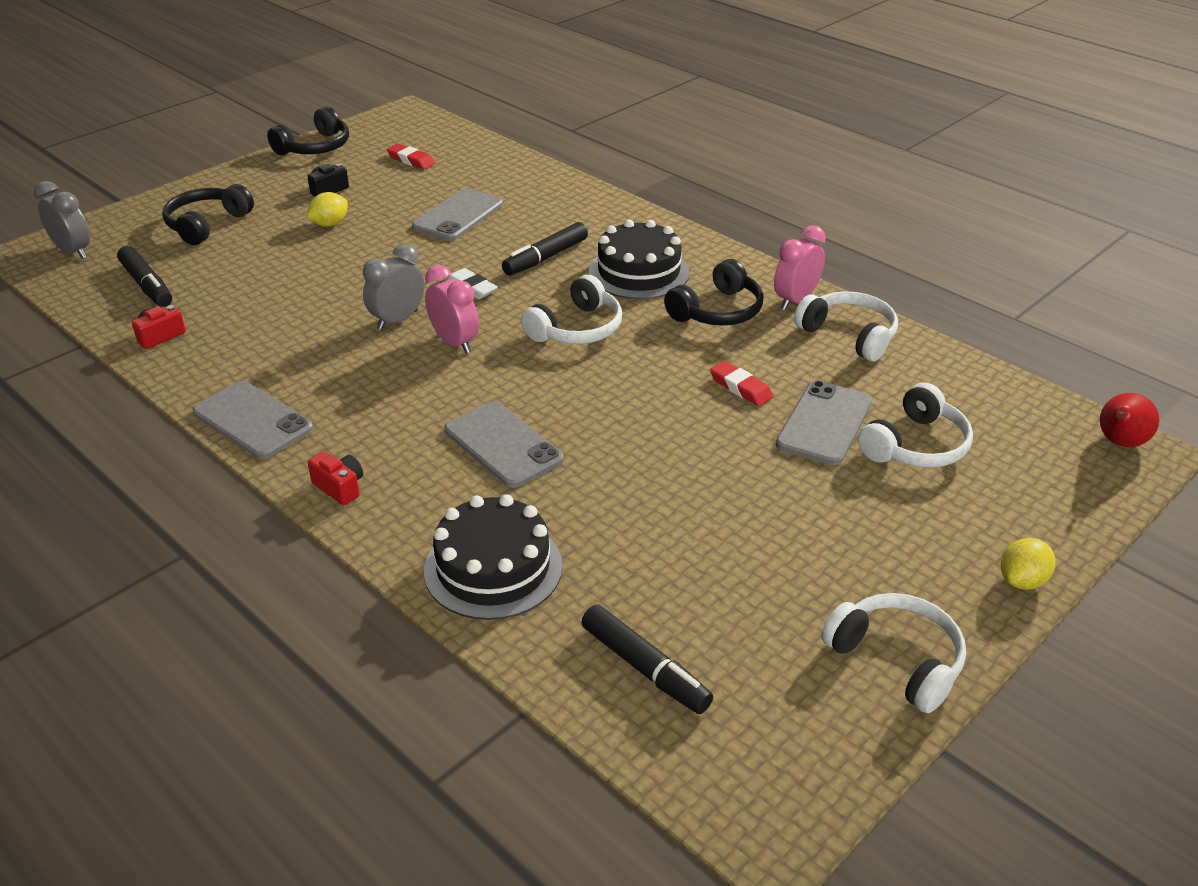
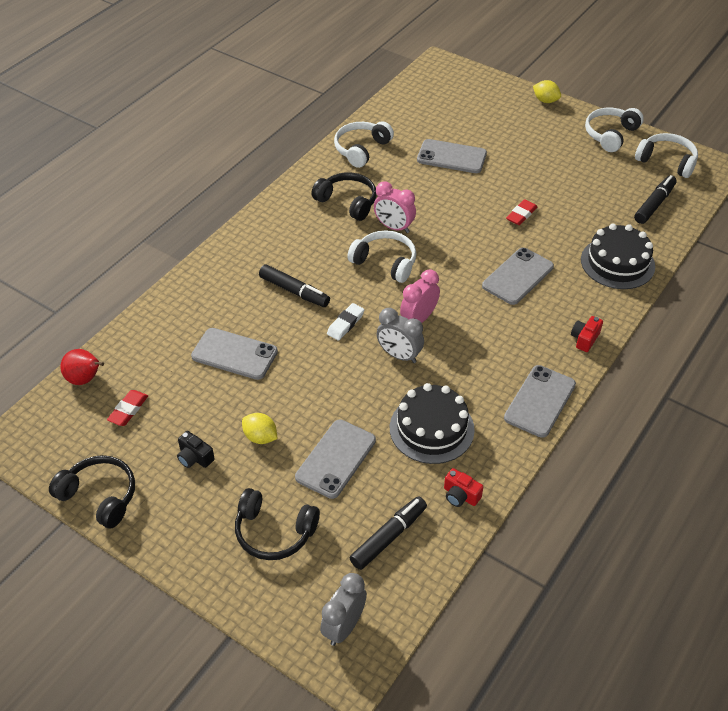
camera: 100 degrees left, 10 degrees up
(270, 264) = (336, 459): none -> grey phone
(638, 272) = (305, 241): black cake -> black cake (431, 428)
(740, 387) = (428, 188): red eraser -> red eraser (521, 215)
(795, 300) = (327, 170): pink clock -> pink clock (394, 227)
(915, 445) = (459, 127): white headphones -> white headphones (666, 161)
(1119, 443) = (433, 68): red pear -> red pear (85, 379)

